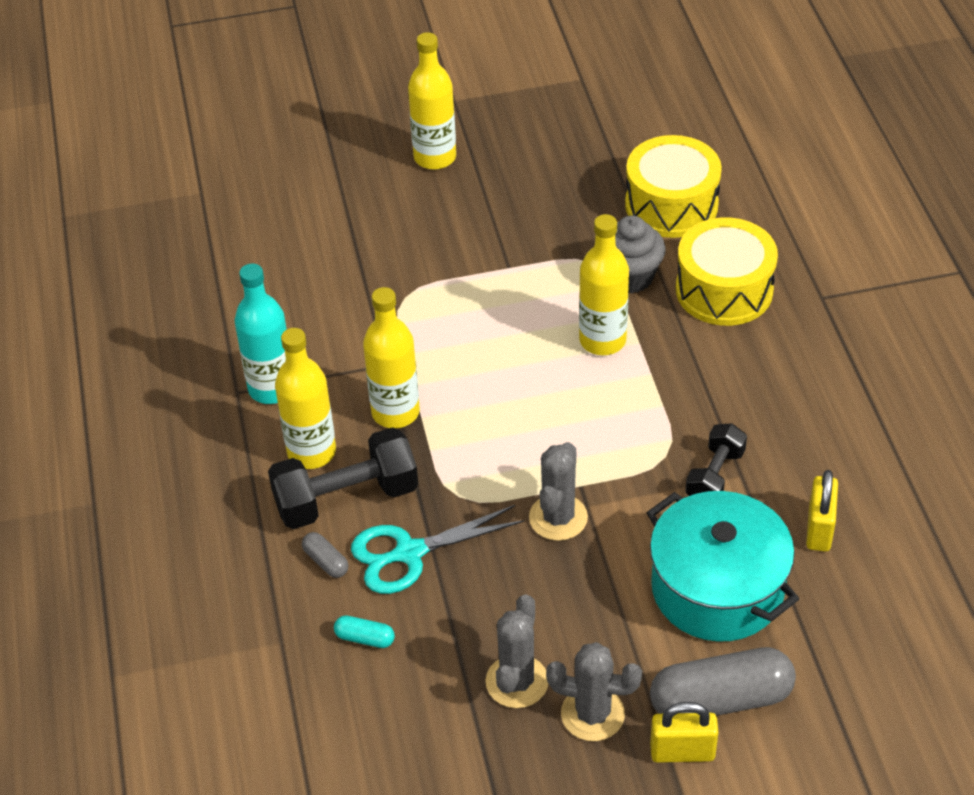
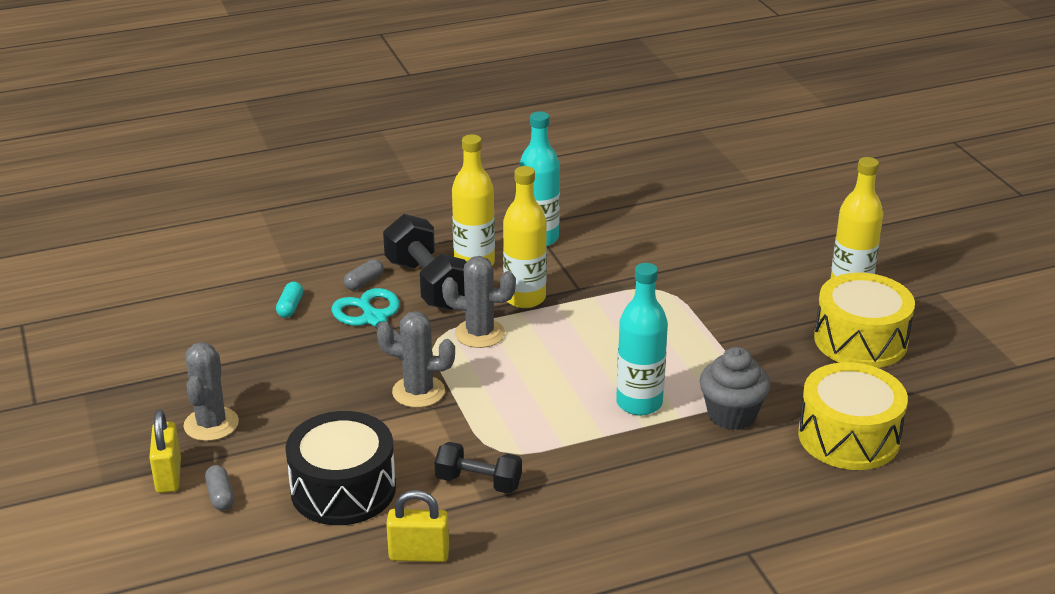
camera: 80 degrees right, 15 degrees down
(517, 682) = (246, 383): grey cactus -> grey cactus (479, 334)
(602, 340) = (639, 403): yellow bottle -> turquoise bottle
(717, 588) = (343, 489): turquoise pot -> black drum
(720, 700) = (220, 496): grey capsule -> grey capsule, size x0.44
(724, 290) = (734, 479): yellow drum -> yellow drum (860, 340)

